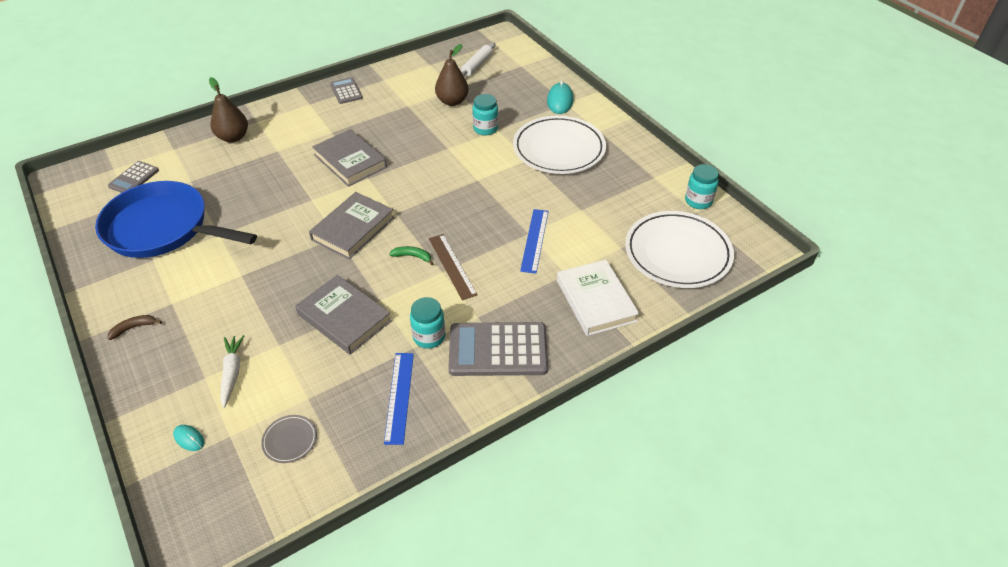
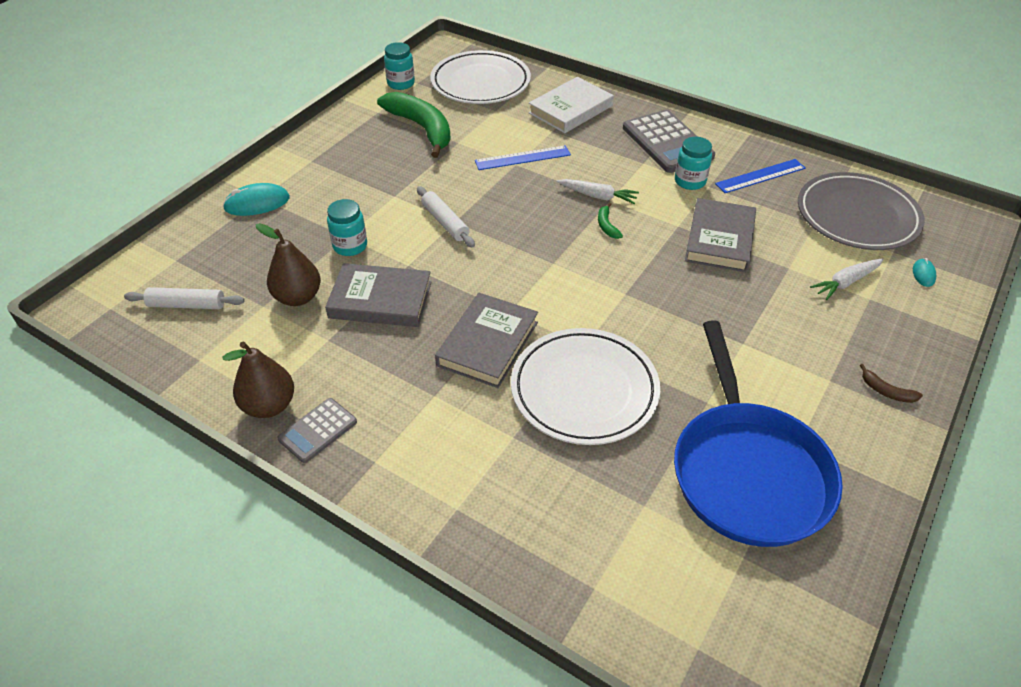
camera: 115 degrees left, 0 degrees up
(134, 178) = (694, 592): grey calculator -> none
(233, 137) = (515, 516): brown pear -> brown pear (269, 405)
(290, 440) = (857, 216): grey plate -> grey plate, size x2.43
(353, 229) = (603, 285): grey book -> grey book (380, 300)
(452, 266) = (597, 196): brown ruler -> white carrot
(479, 175) = (445, 222): none -> white rolling pin
(559, 149) = (362, 179): white plate -> white plate (584, 390)
(614, 195) = (422, 128): none -> green banana

